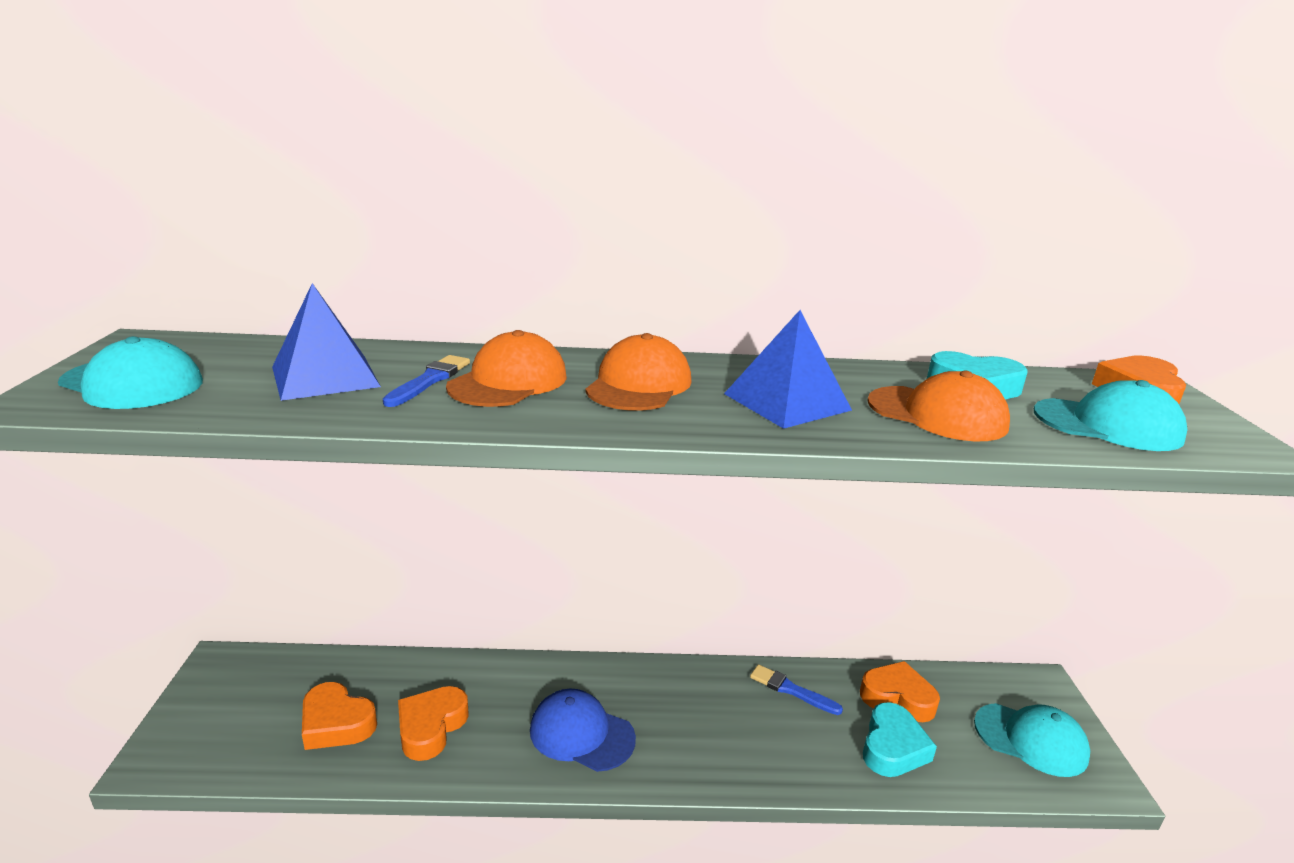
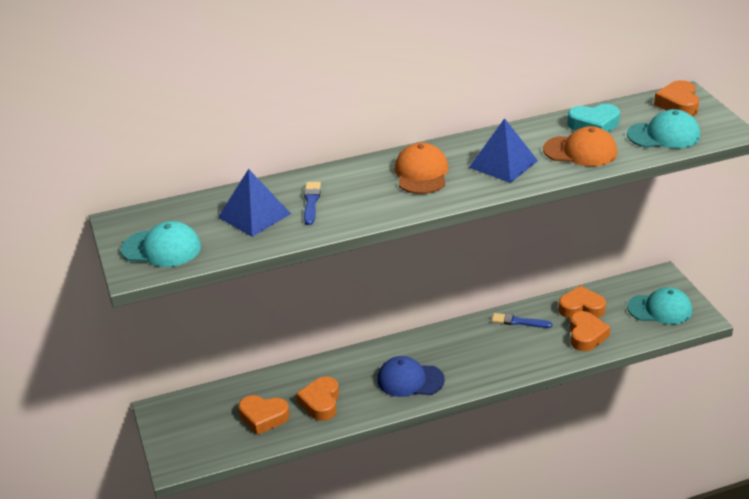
camera: 15 degrees left, 10 degrees up
(508, 381) = (352, 191): orange cap -> none
(893, 747) = (586, 335): turquoise heart -> orange heart

